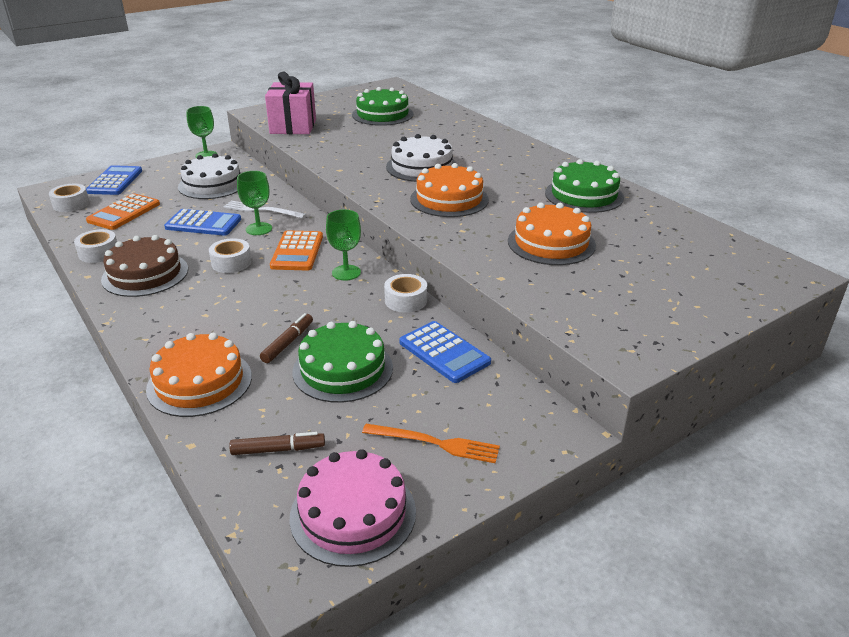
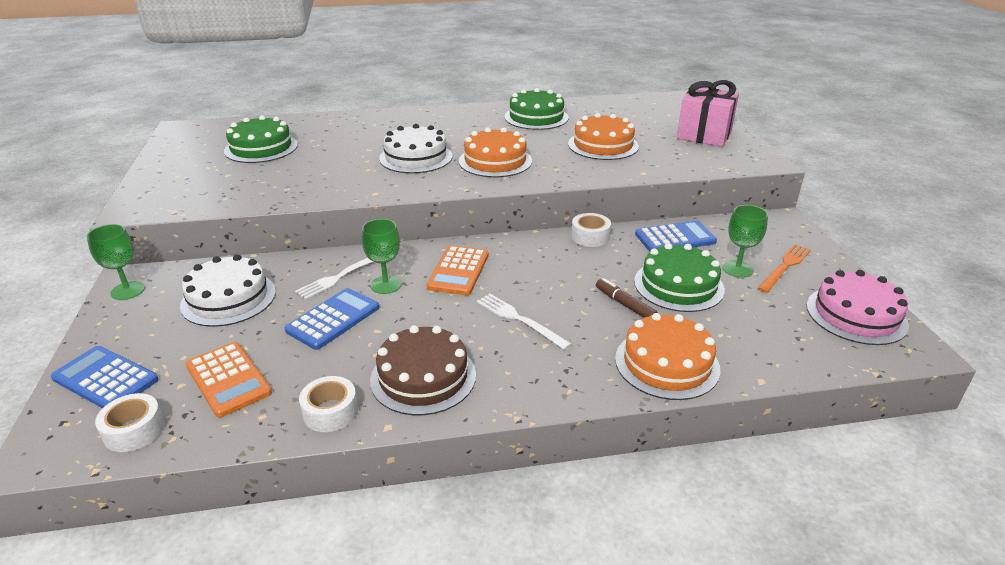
camera: 65 degrees left, 0 degrees up
(231, 263) = (447, 313): white tape -> none
(236, 295) = (519, 320): none -> white fork
(277, 449) = (777, 335): brown marker -> none
(293, 126) = (219, 196): pink gift -> pink gift (704, 135)
(297, 251) = (458, 271): orange calculator -> orange calculator turned 75 degrees clockwise
(346, 272) = (522, 253): green goblet -> green goblet (737, 269)

